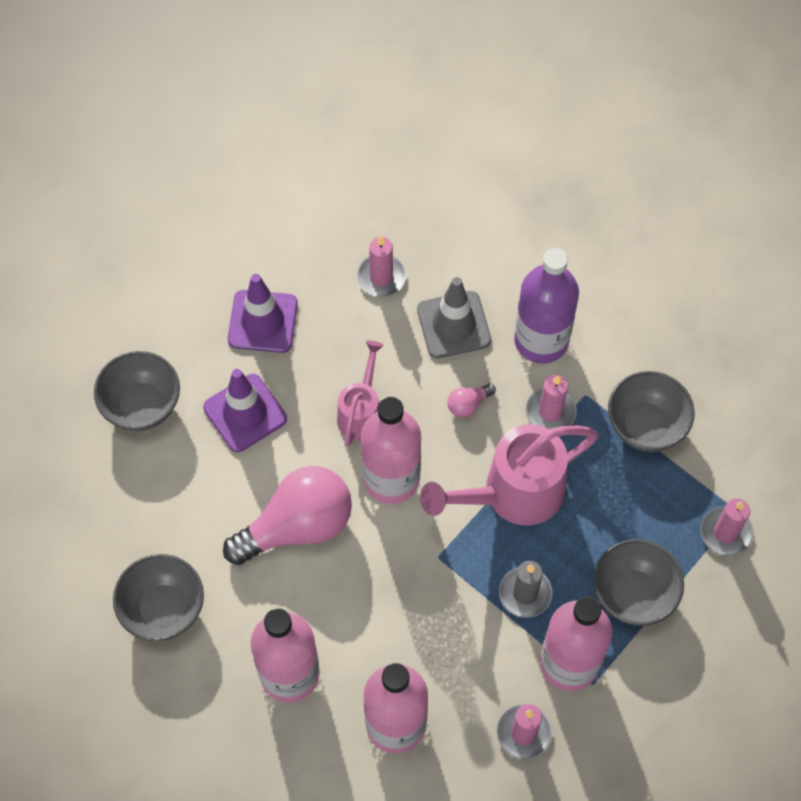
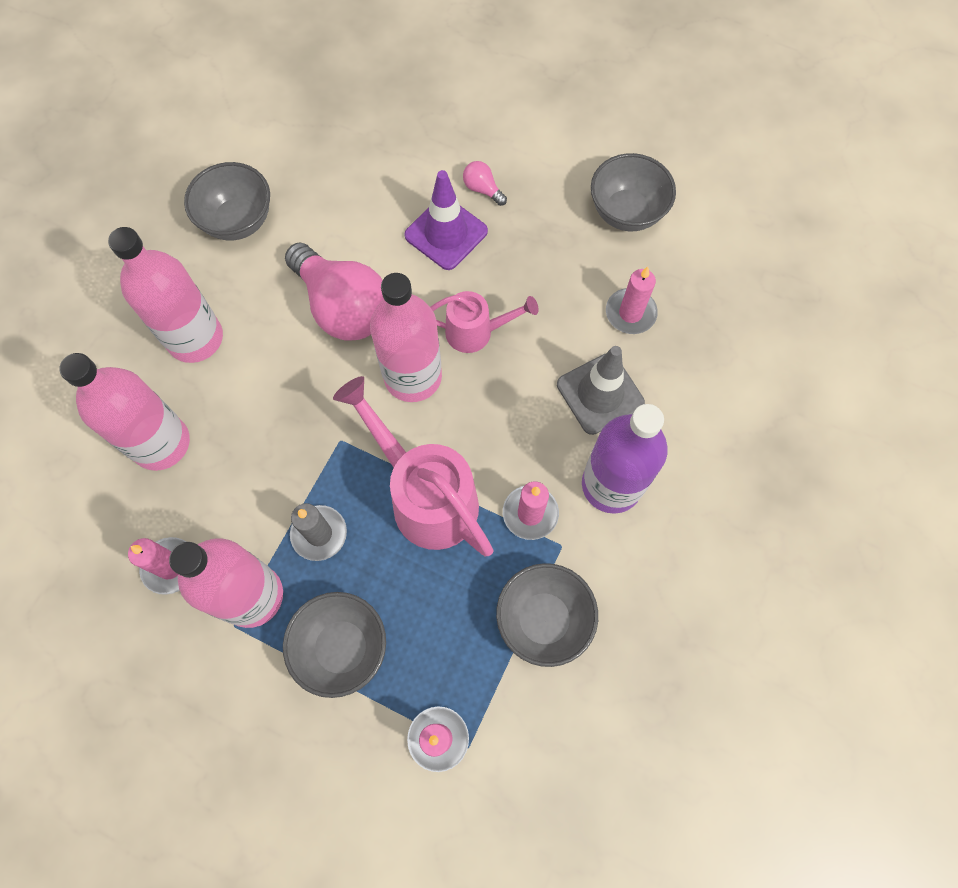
camera: 75 degrees right, 5 degrees up
(142, 406) = (429, 151): grey bowl -> grey bowl (626, 212)
(263, 321) = (545, 223): purple traffic cone -> none
(468, 404) = (514, 429): pink light bulb -> pink light bulb (482, 189)

